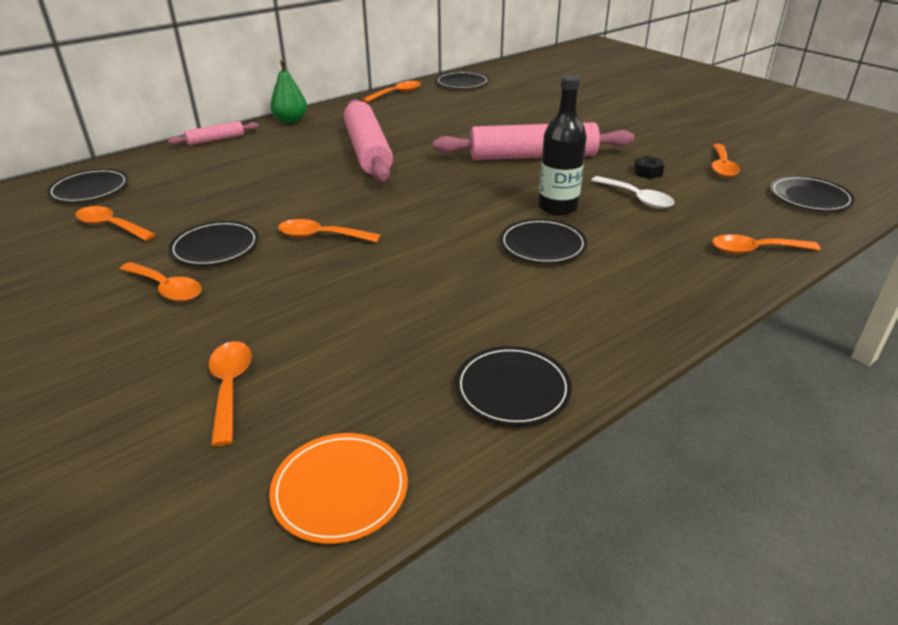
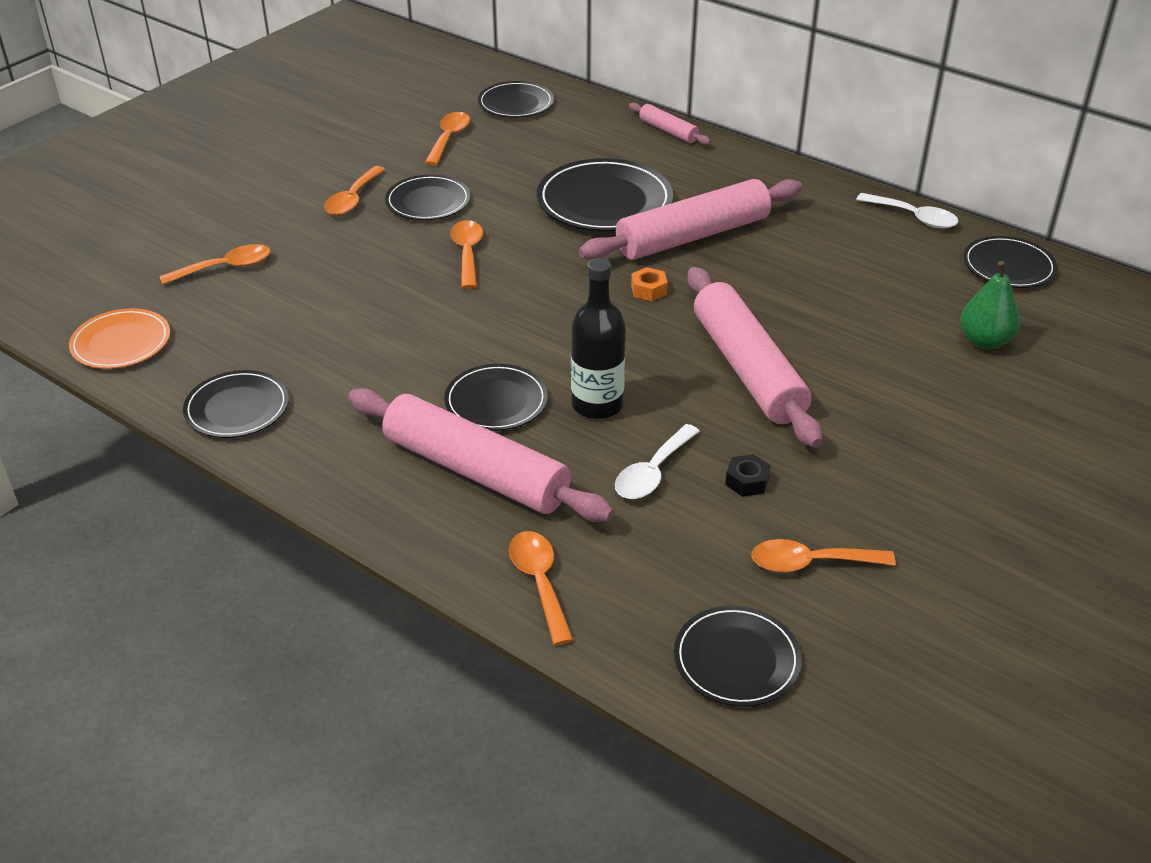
camera: 75 degrees right, 5 degrees up
(291, 121) = (754, 162): green pear -> green pear (984, 341)
(292, 173) = (604, 201): none -> black plate
(396, 94) = (913, 217): orange spoon -> white spoon
(425, 173) = (649, 290): none -> orange nut
(630, 262) = (475, 471): none -> pink rolling pin

